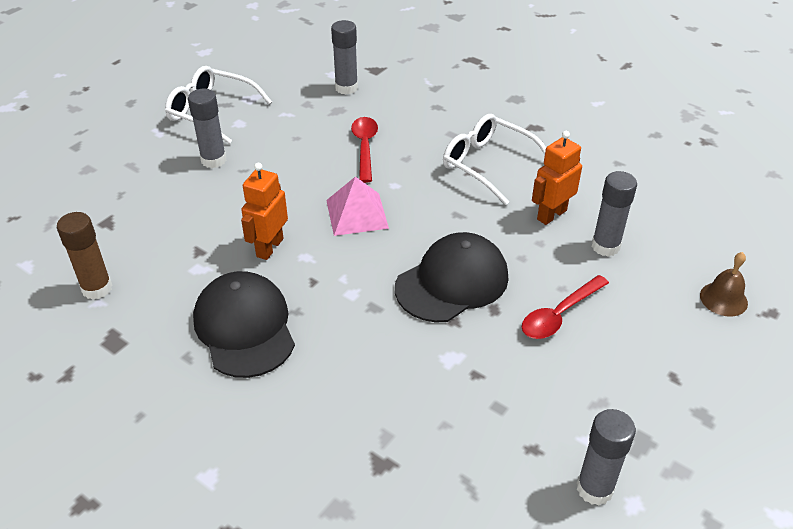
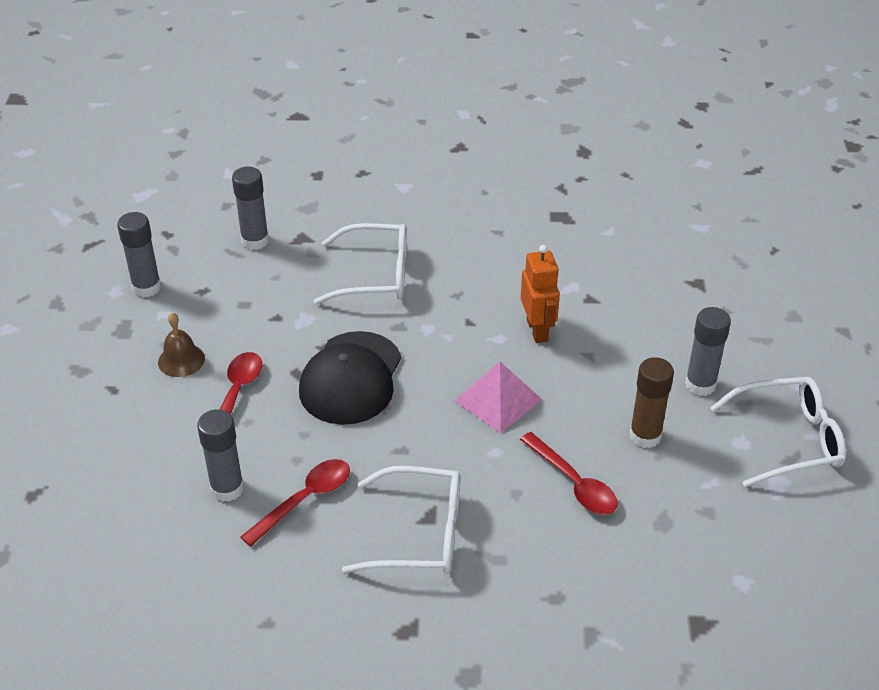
camera: 145 degrees right, 0 degrees up
(97, 288) = (624, 238): brown glue stick -> brown glue stick (645, 436)
(244, 327) = (481, 266): black cap -> none
(346, 88) = (695, 566): grey glue stick -> grey glue stick (255, 241)
(346, 370) = (375, 275): none -> white glasses
(551, 215) = (304, 500): orange robot -> red spoon
(723, 299) = (84, 486): brown bell -> brown bell (181, 360)

